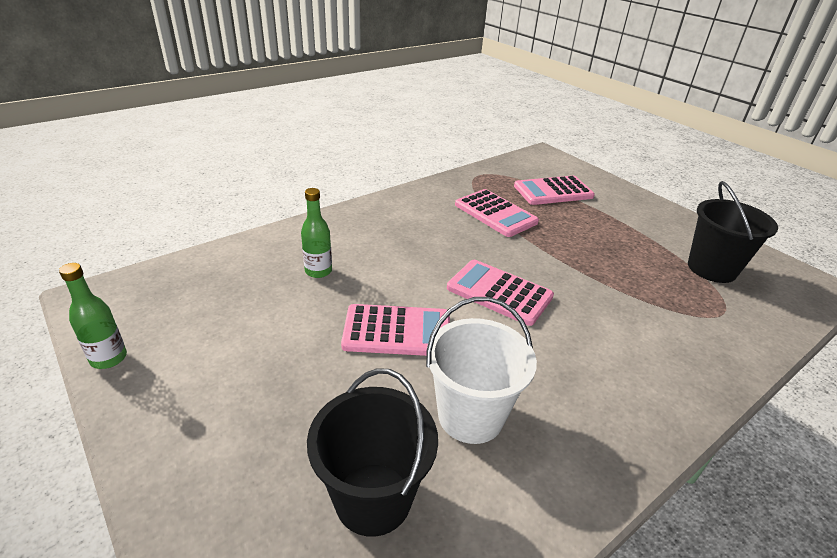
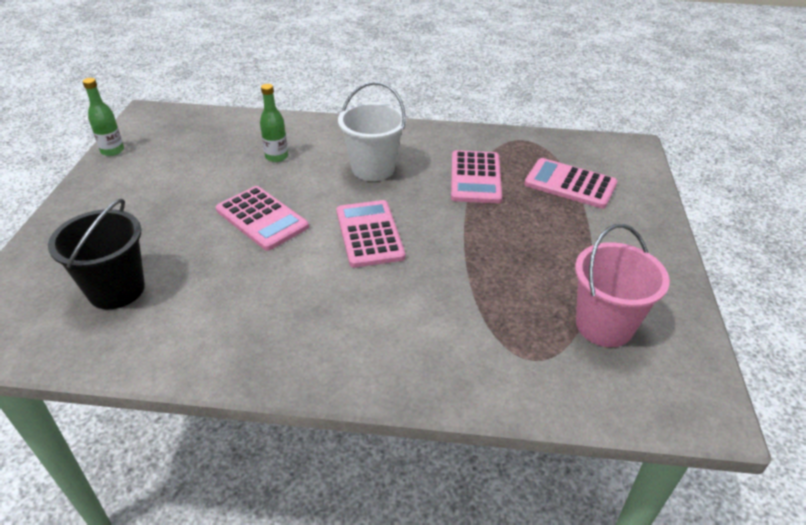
camera: 45 degrees right, 5 degrees up
(470, 415) = (222, 289): white bucket -> white bucket (373, 168)
(711, 269) = (604, 325): black bucket -> pink bucket

